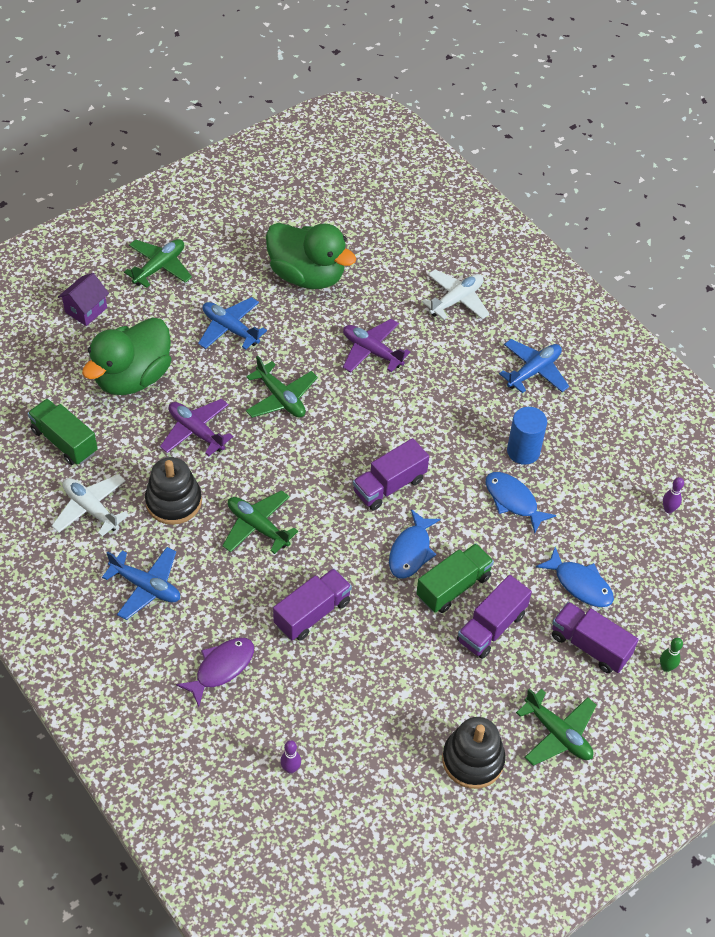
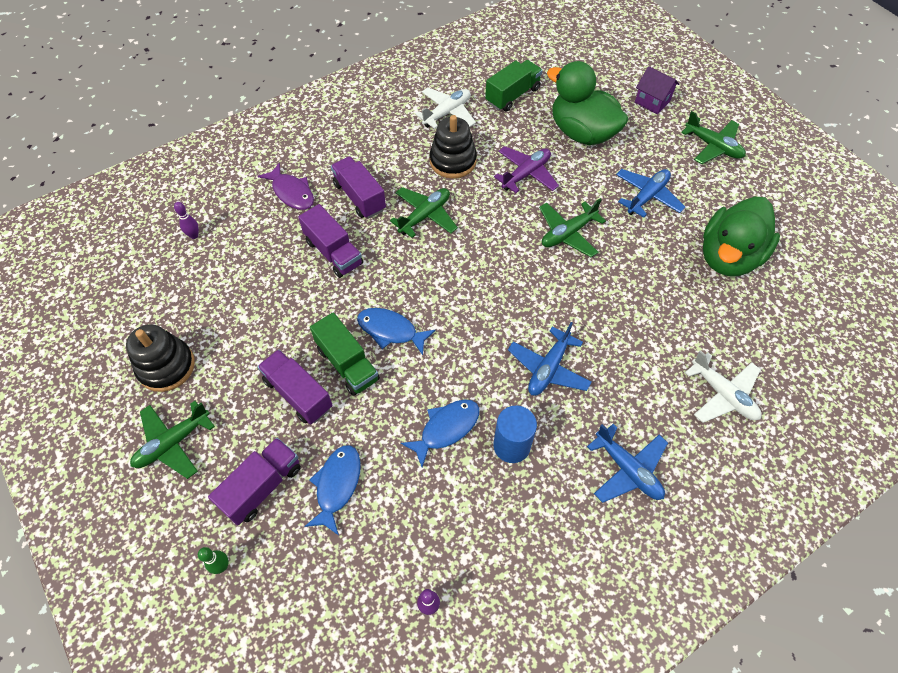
camera: 95 degrees right, 5 degrees up
(146, 586) = (372, 147): blue plane -> blue plane (548, 368)
(372, 351) = (635, 309): purple plane -> none
(389, 485) = (467, 316): purple truck -> purple truck (359, 197)
(579, 584) = (337, 485): blue fish -> blue fish turned 150 degrees clockwise

